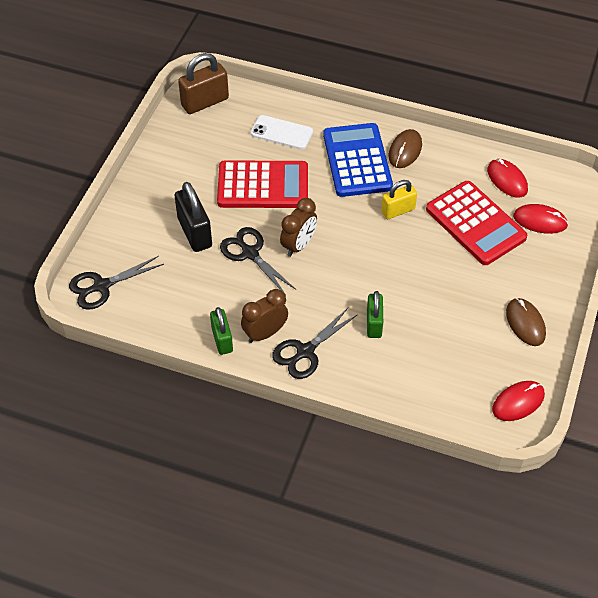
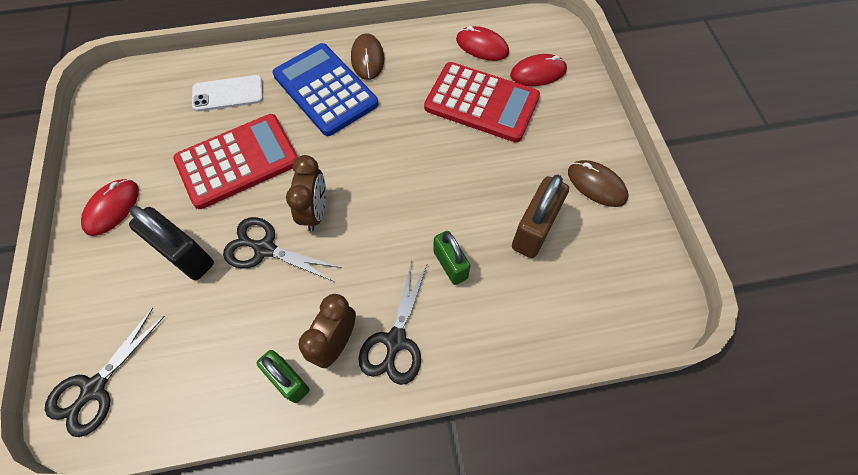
camera: 30 degrees left, 10 degrees up
(205, 102) = (123, 96): brown padlock -> brown padlock (534, 230)
(398, 210) = (398, 124): yellow padlock -> none
(518, 402) = (650, 277): red mouse -> red mouse (112, 208)

